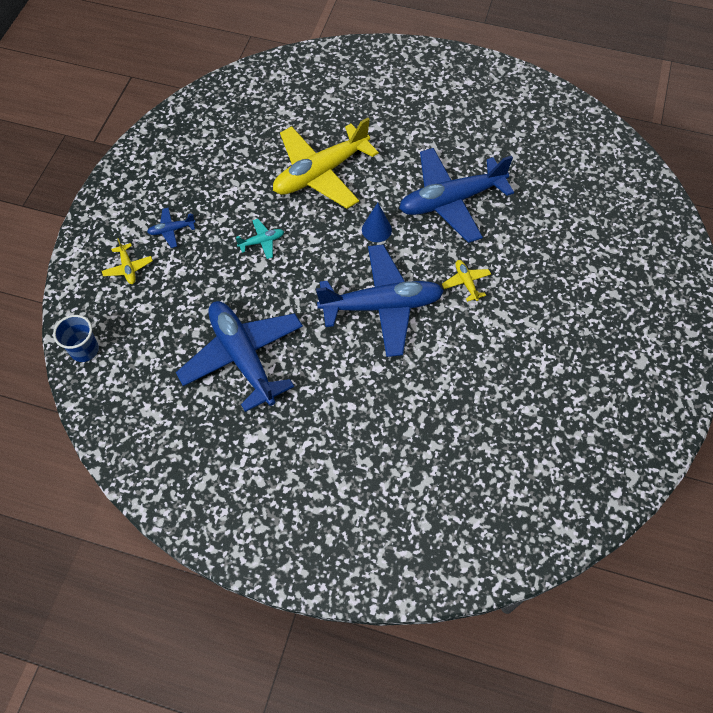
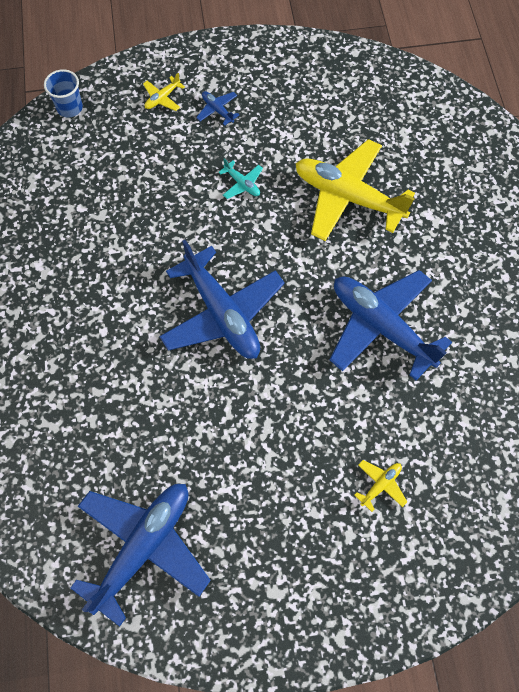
camera: 65 degrees right, 5 degrees up
(243, 357) = (114, 224): blue plane -> blue plane (143, 547)
(376, 229) = (308, 273): blue cone -> none
(466, 282) = (287, 379): yellow plane -> yellow plane (380, 485)

